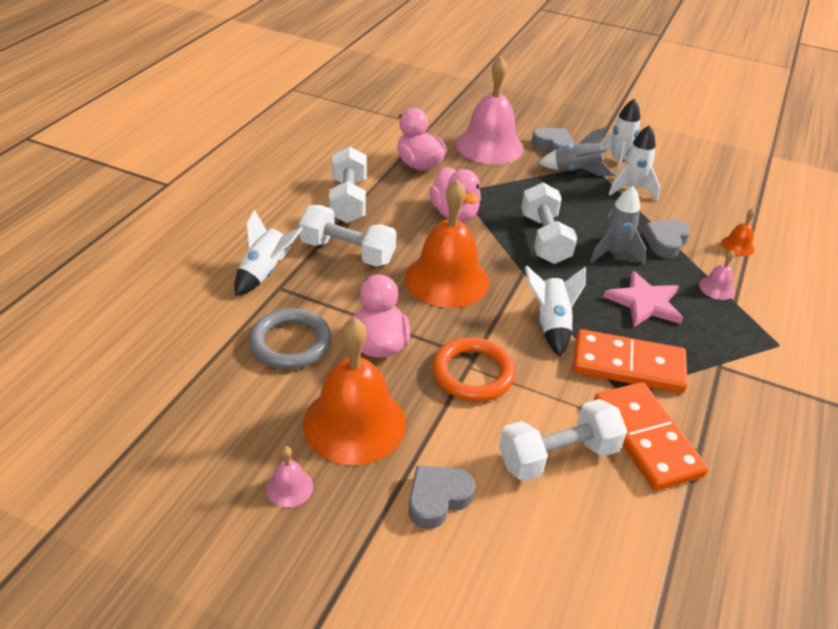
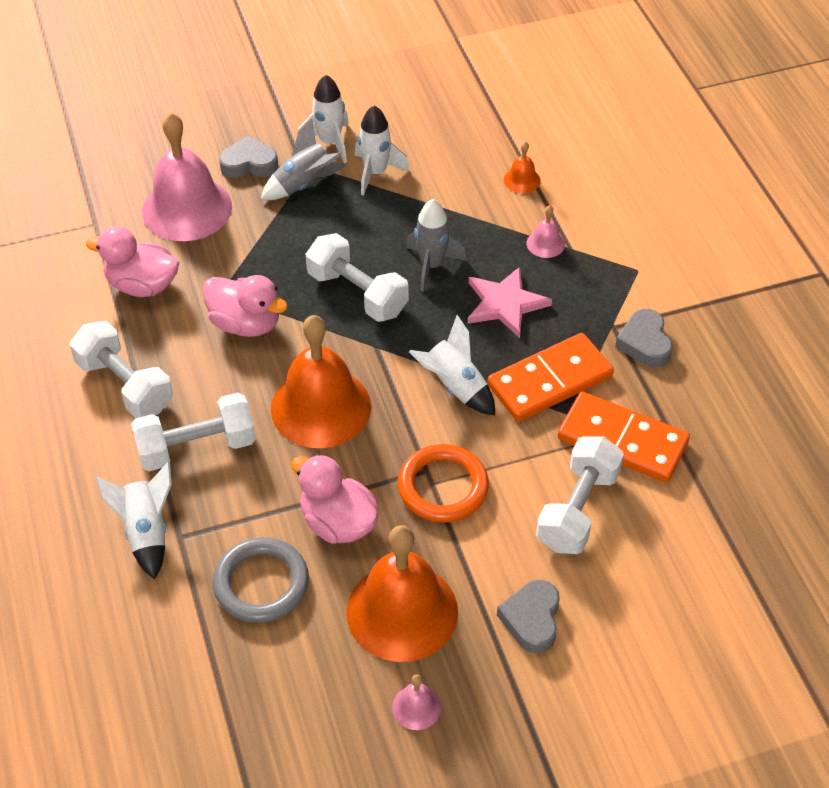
camera: 40 degrees left, 10 degrees up
(665, 242) = (461, 219): grey heart -> grey heart (644, 343)

